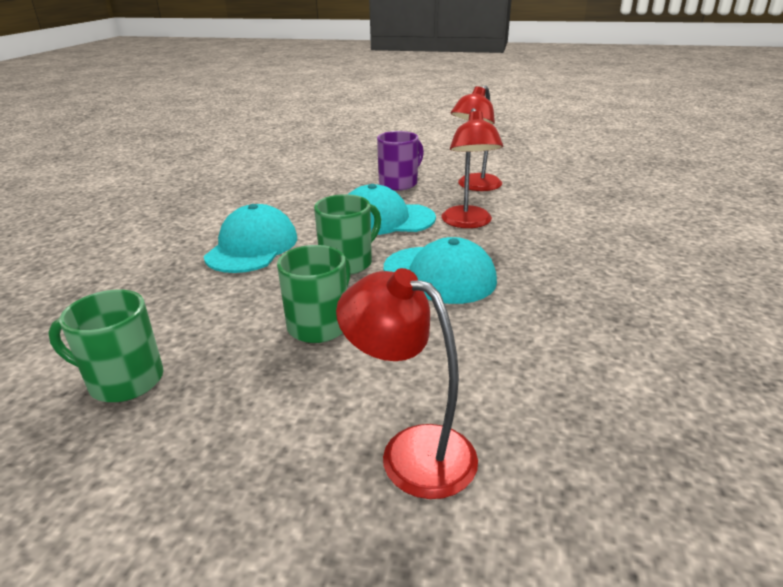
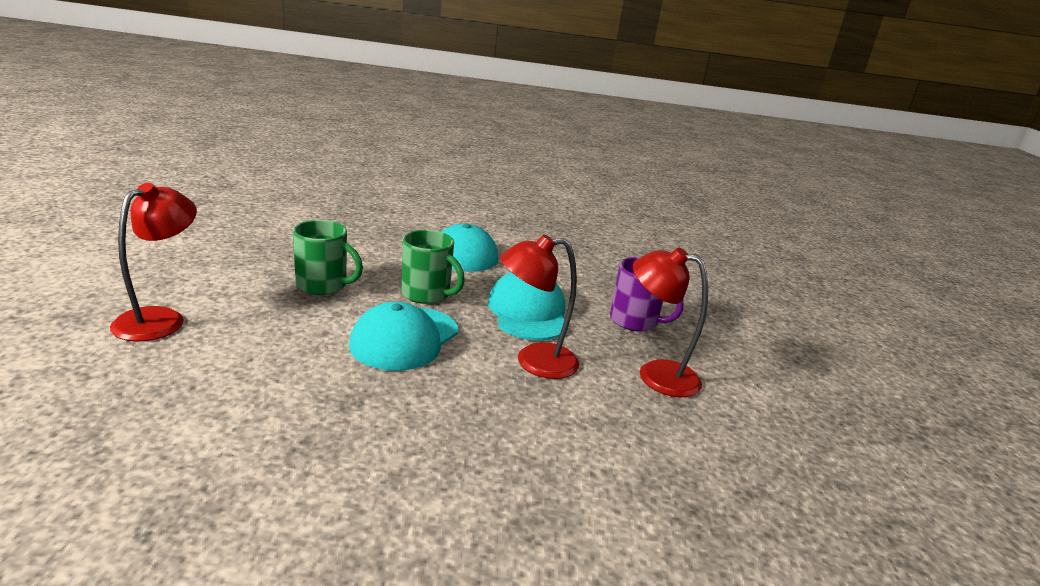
camera: 75 degrees right, 5 degrees down
(124, 380) = (273, 232): green mug -> none

